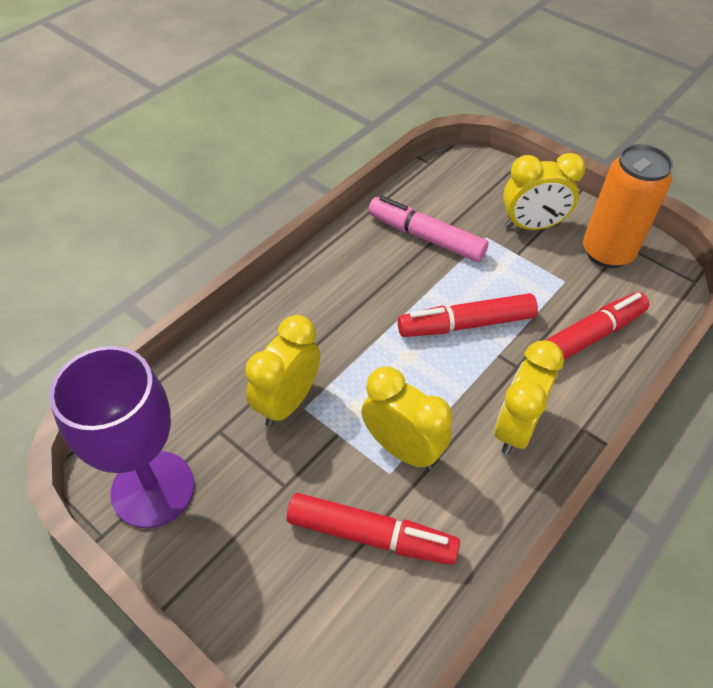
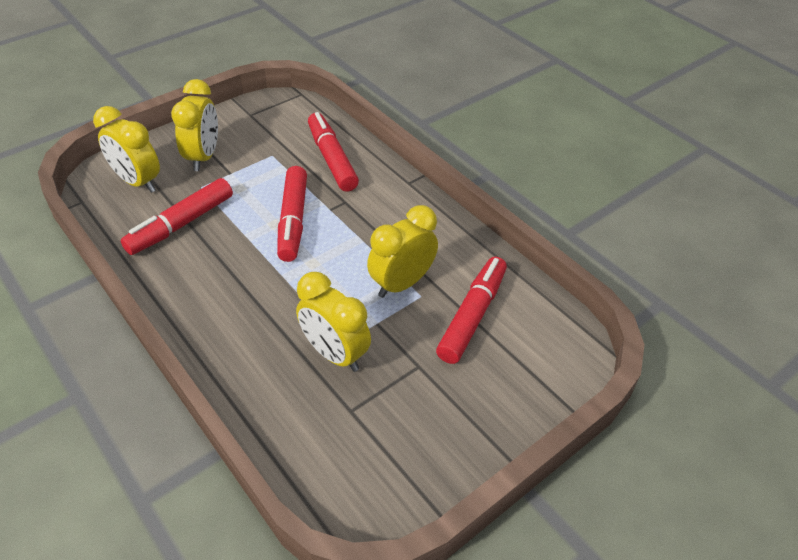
camera: 80 degrees left, 5 degrees down
(153, 489) = (401, 469): purple goblet -> none
(425, 237) = (181, 224): pink marker -> red marker
(515, 428) = (399, 216): yellow clock -> yellow clock (137, 182)
(607, 252) = (254, 125): orange can -> none

